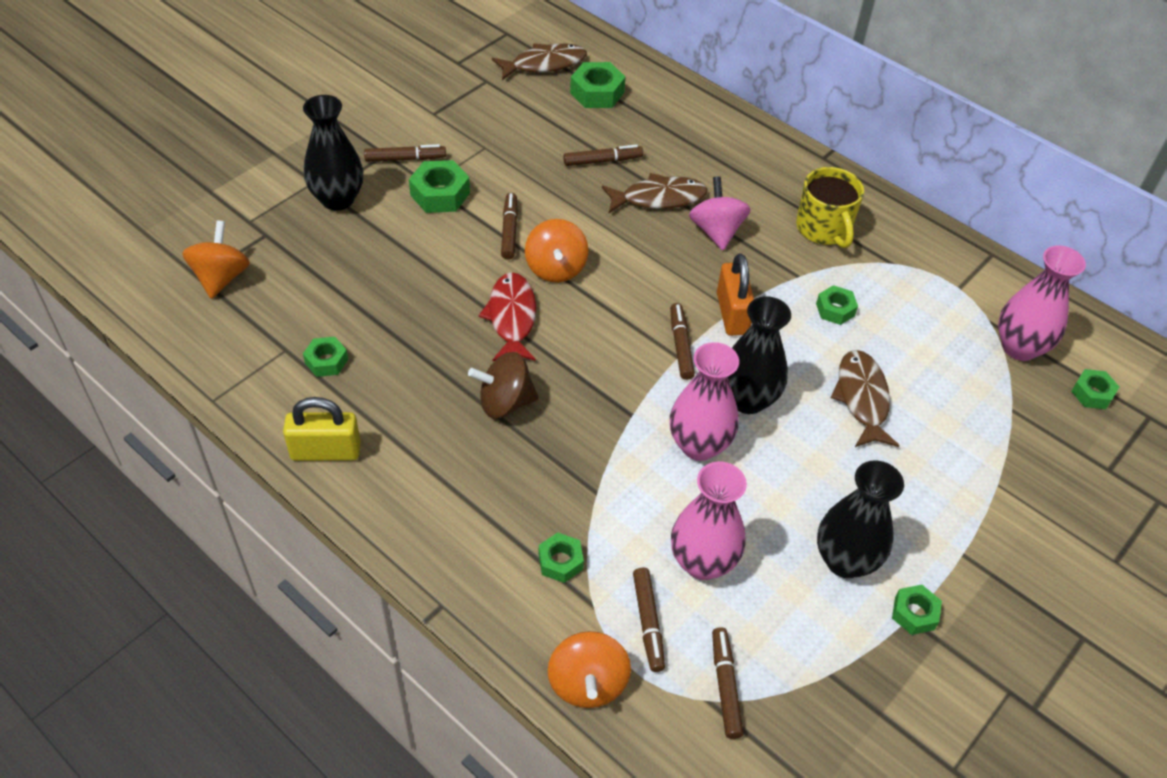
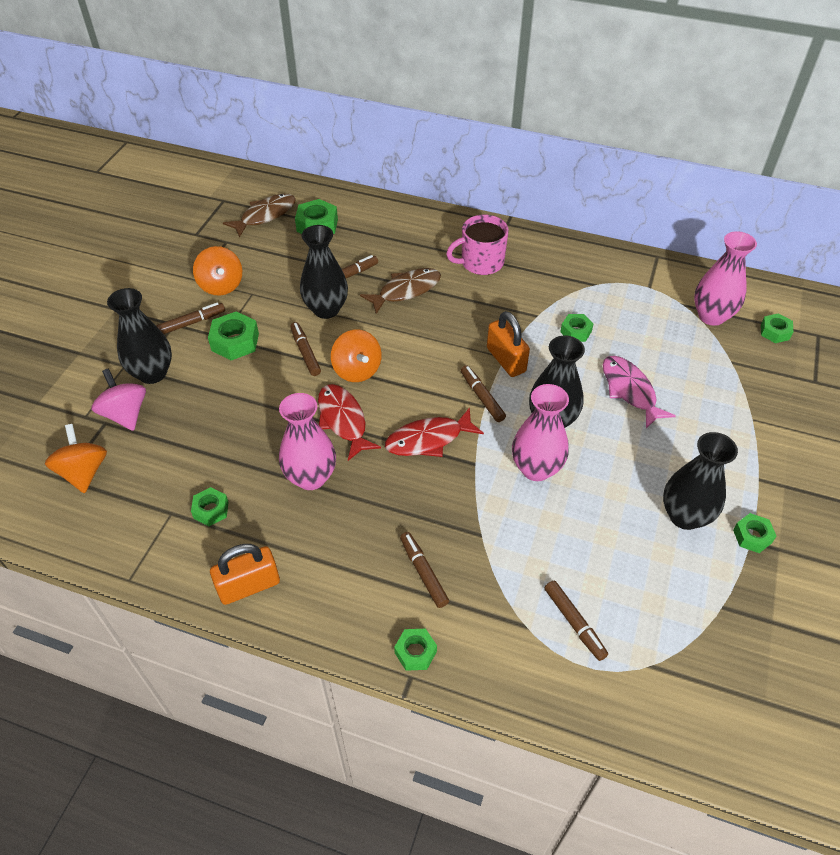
camera: 20 degrees left, 0 degrees up
(326, 451) = (249, 586): yellow padlock -> orange padlock
(505, 402) = (373, 490): brown spinning top -> none
(557, 190) = (326, 309): none -> black vase
(560, 561) = (483, 601): green nut -> green nut (415, 652)
(587, 683) = (556, 691): orange spinning top -> orange spinning top (221, 285)
(594, 370) = (428, 439): none -> red fish
(702, 562) = (587, 558): pink vase -> pink vase (311, 477)
(716, 231) = (461, 302): pink spinning top -> pink spinning top (125, 414)
(725, 686) = (656, 648): brown marker -> brown marker (423, 572)
(765, 193) = (481, 262): none -> pink mug
(824, 229) = (535, 275): yellow mug -> none
(862, 398) = (630, 390): brown fish -> pink fish

